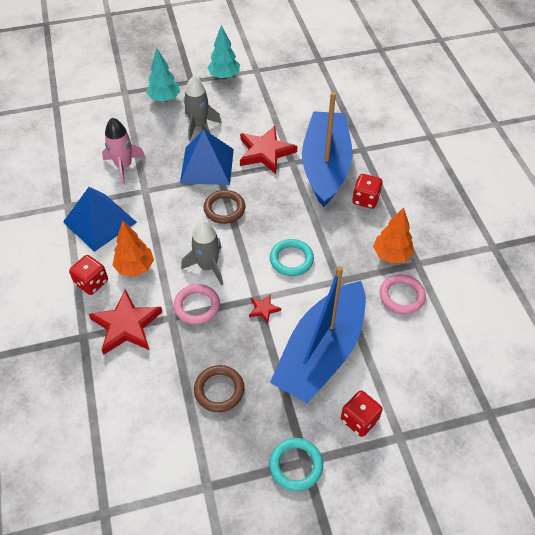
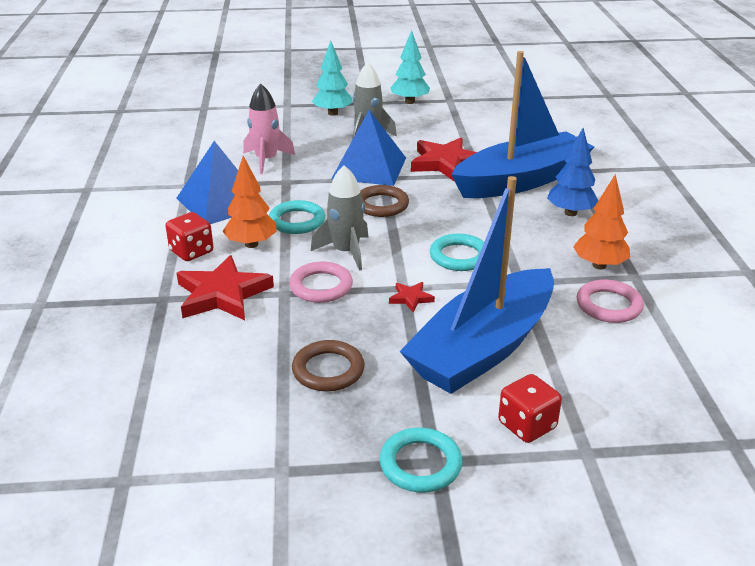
camera: 10 degrees right, 20 degrees down
(164, 236) = (297, 221): none -> turquoise ring
(325, 166) = (521, 180): blue boat -> blue boat turned 45 degrees clockwise
(365, 199) = (570, 213): red dice -> blue tree

